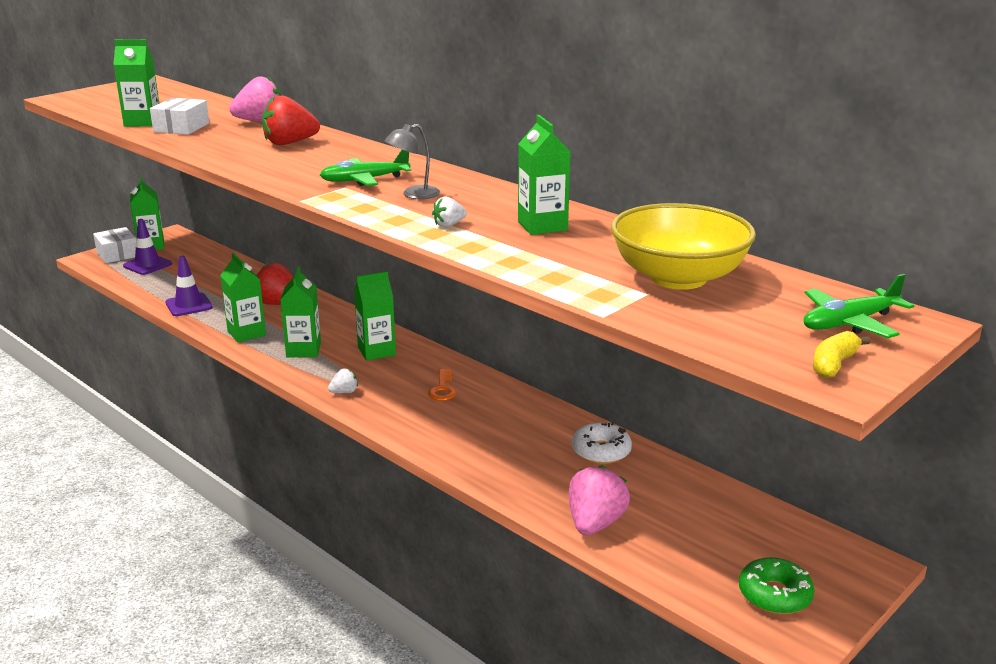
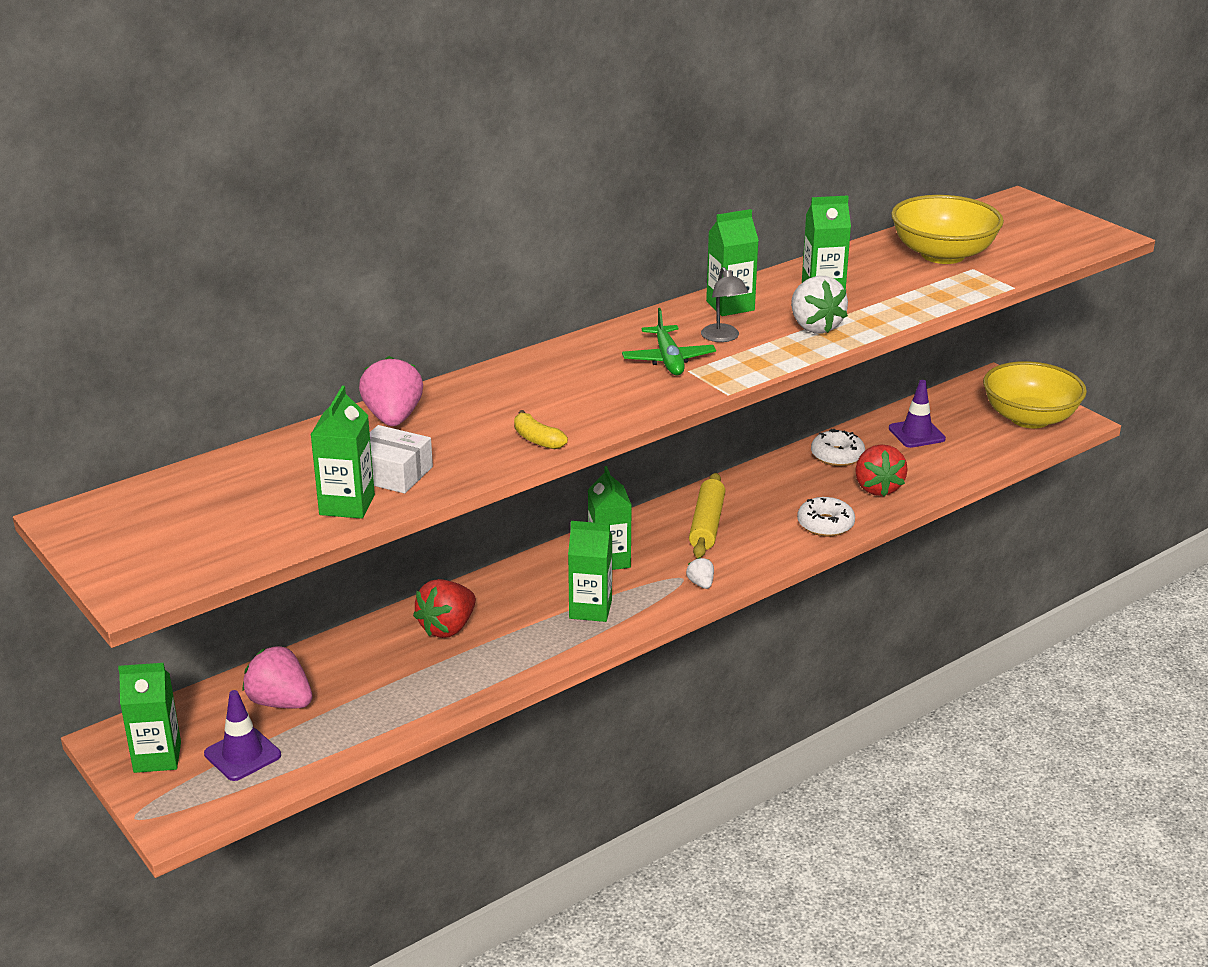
camera: 80 degrees left, 5 degrees up
(117, 254) = (173, 792): white box -> none
(189, 305) = (419, 704): purple traffic cone -> purple traffic cone (916, 434)
(246, 333) = (529, 652): green carton -> green carton (730, 306)
(289, 143) = (506, 399): red strawberry -> red strawberry (877, 488)
(442, 389) = (707, 524): orange key -> yellow rolling pin
(449, 225) = (814, 327): white strawberry -> white strawberry, size x1.98
(458, 449) = (825, 524): none -> white donut
(595, 523) = (945, 472): pink strawberry -> pink strawberry (280, 702)
(774, 595) = (1029, 418): green donut -> yellow bowl
(834, 364) = (1083, 232): yellow banana -> yellow banana (537, 439)
(849, 323) = (1020, 217): green plane -> none

